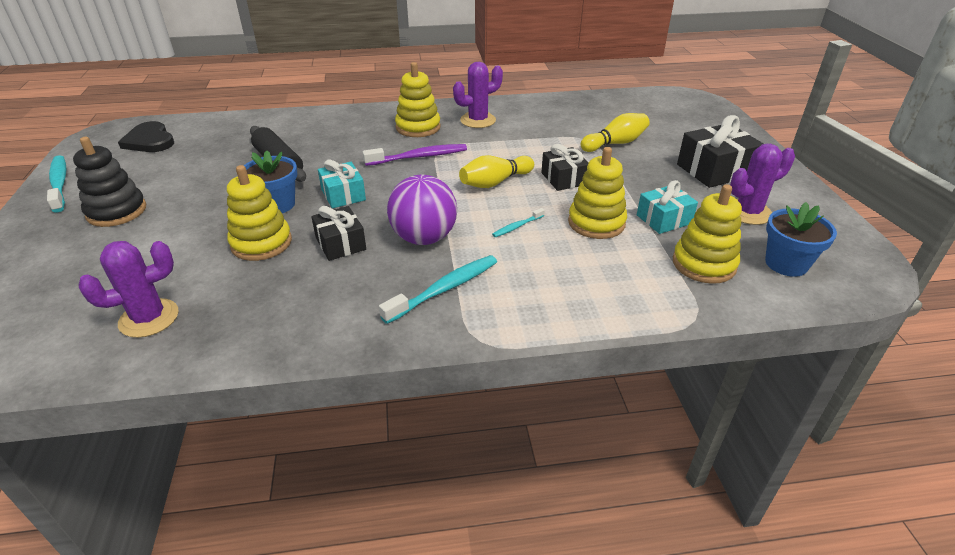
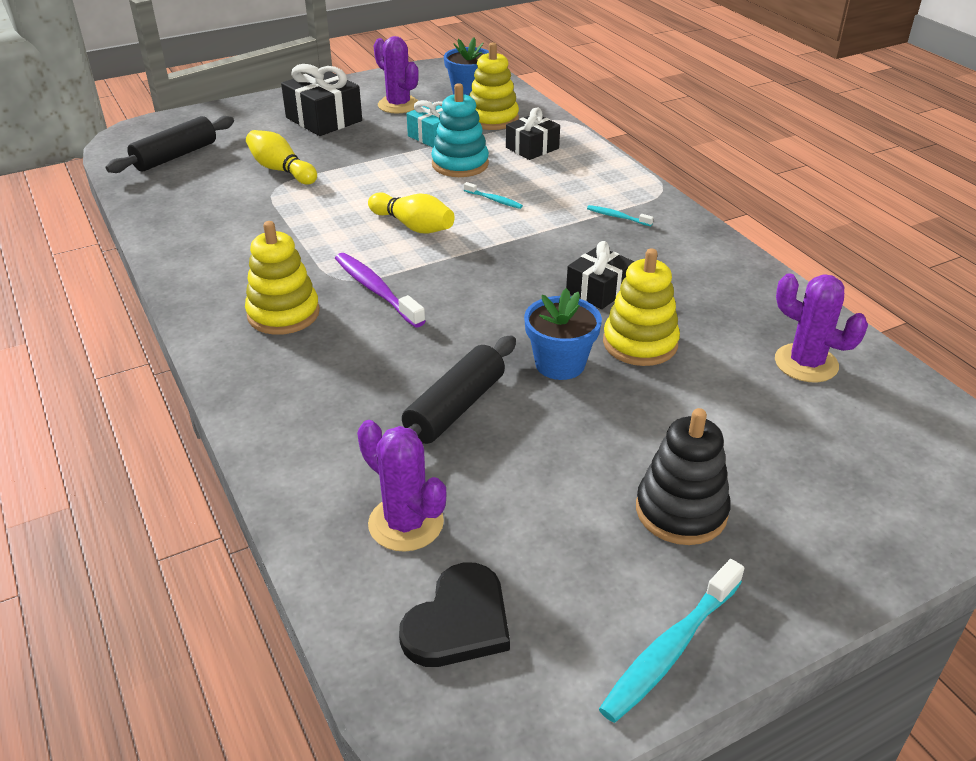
camera: 110 degrees left, 0 degrees up
(343, 195) = (504, 320): turquoise gift -> none
(424, 238) = (551, 244): purple ball -> none
(444, 289) = (617, 217): turquoise toothbrush -> turquoise toothbrush, size x0.52
(478, 120) = (242, 269): purple cactus -> purple cactus (406, 523)
(564, 179) = (382, 189): black gift -> black gift (532, 148)
(596, 223) = (460, 164): yellow stacking toy -> turquoise stacking toy
(653, 110) = (175, 156): none -> black rolling pin

